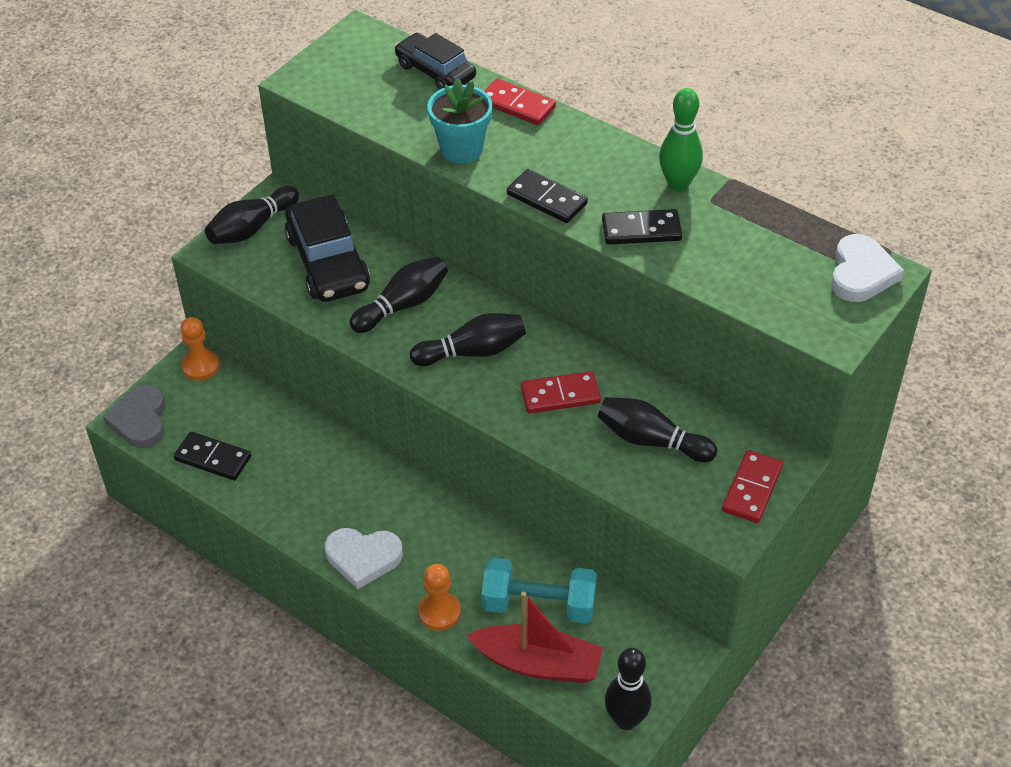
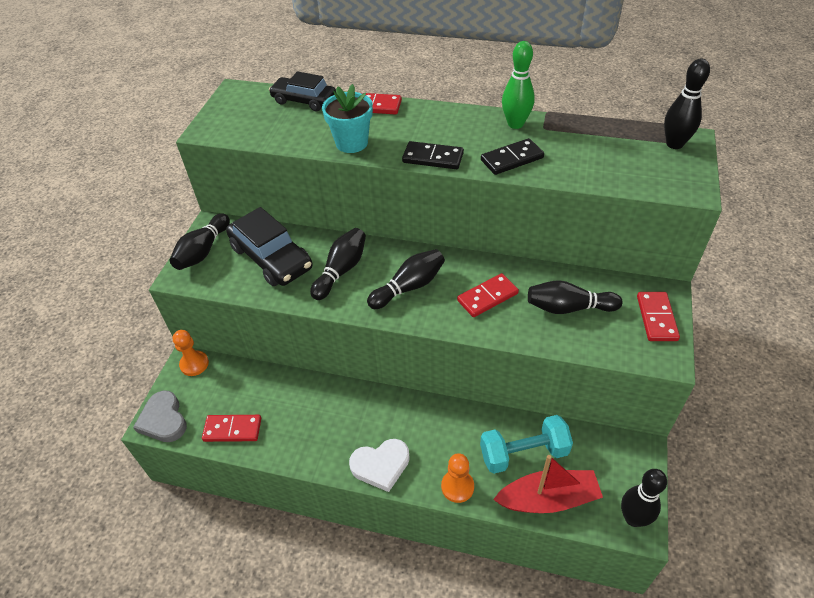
camera: 20 degrees left, 0 degrees up
(213, 458) = (232, 429): black domino -> red domino
(861, 273) = (674, 144): white heart -> black bowling pin

